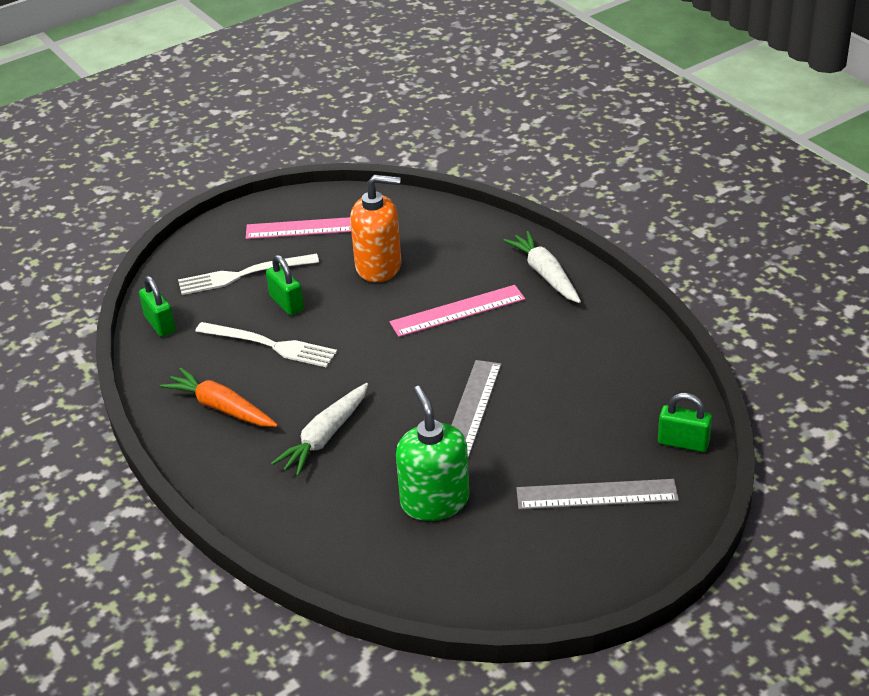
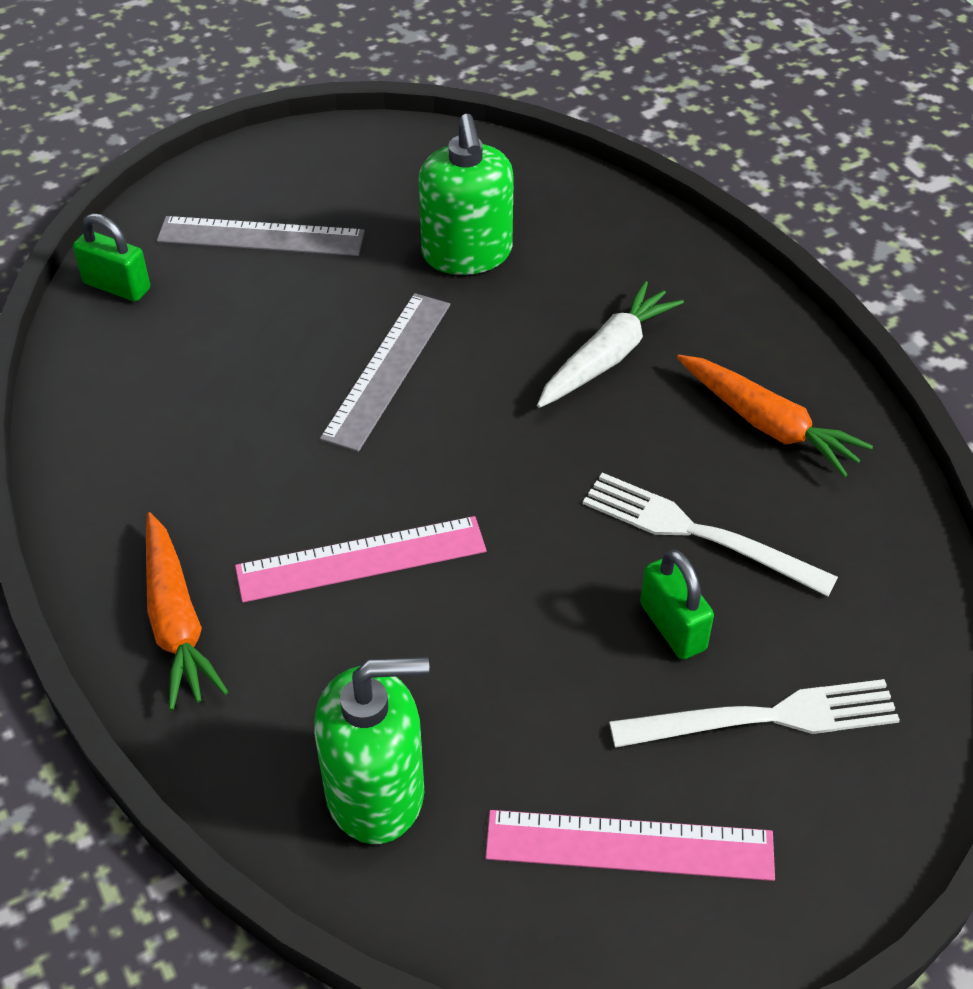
camera: 175 degrees left, 10 degrees up
(160, 324) = (909, 611): green padlock -> none
(379, 266) = (488, 696): orange soap dispenser -> none
(425, 230) = (376, 792): none -> green soap dispenser
(545, 274) = (176, 621): white carrot -> orange carrot

